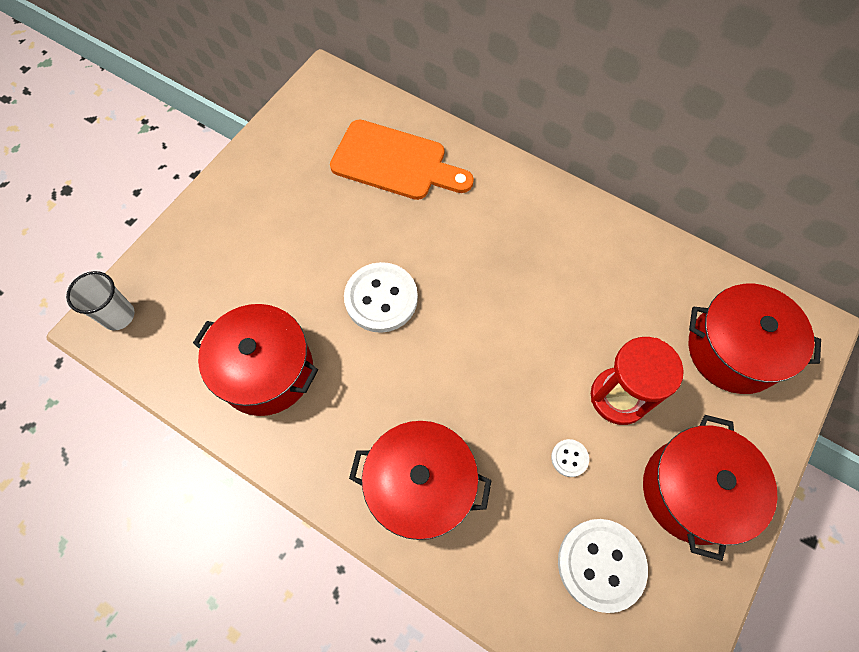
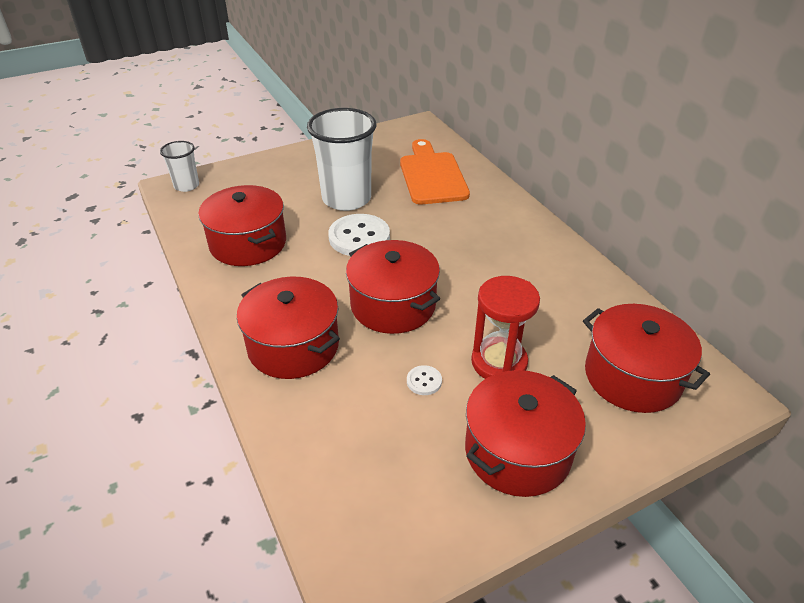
camera: 30 degrees right, 25 degrees down
(326, 245) = (346, 199): none -> white cup
(395, 162) = (432, 175): orange cutting board -> orange cutting board turned 150 degrees counterclockwise
(479, 377) = (393, 305): none -> red pot
(601, 564) = (392, 460): white button -> none

